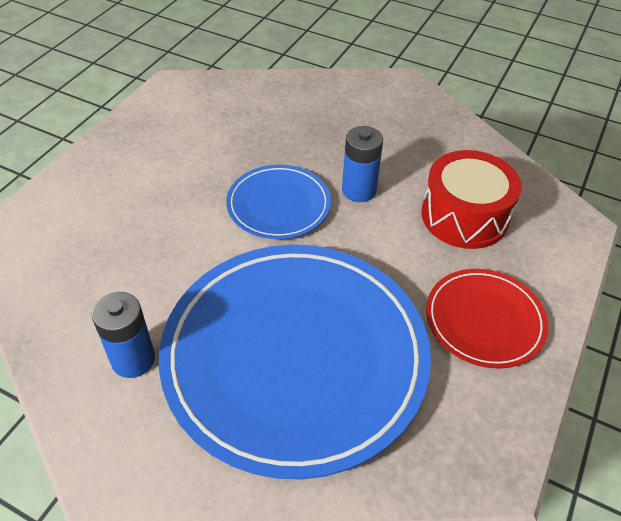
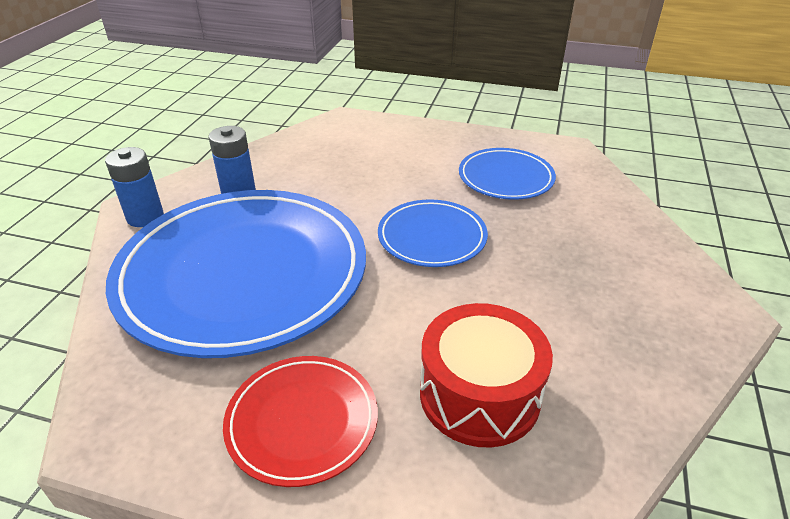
camera: 80 degrees right, 10 degrees down
(203, 137) = (505, 178): none -> blue plate
(359, 190) = (481, 291): blue battery -> blue battery (145, 217)

